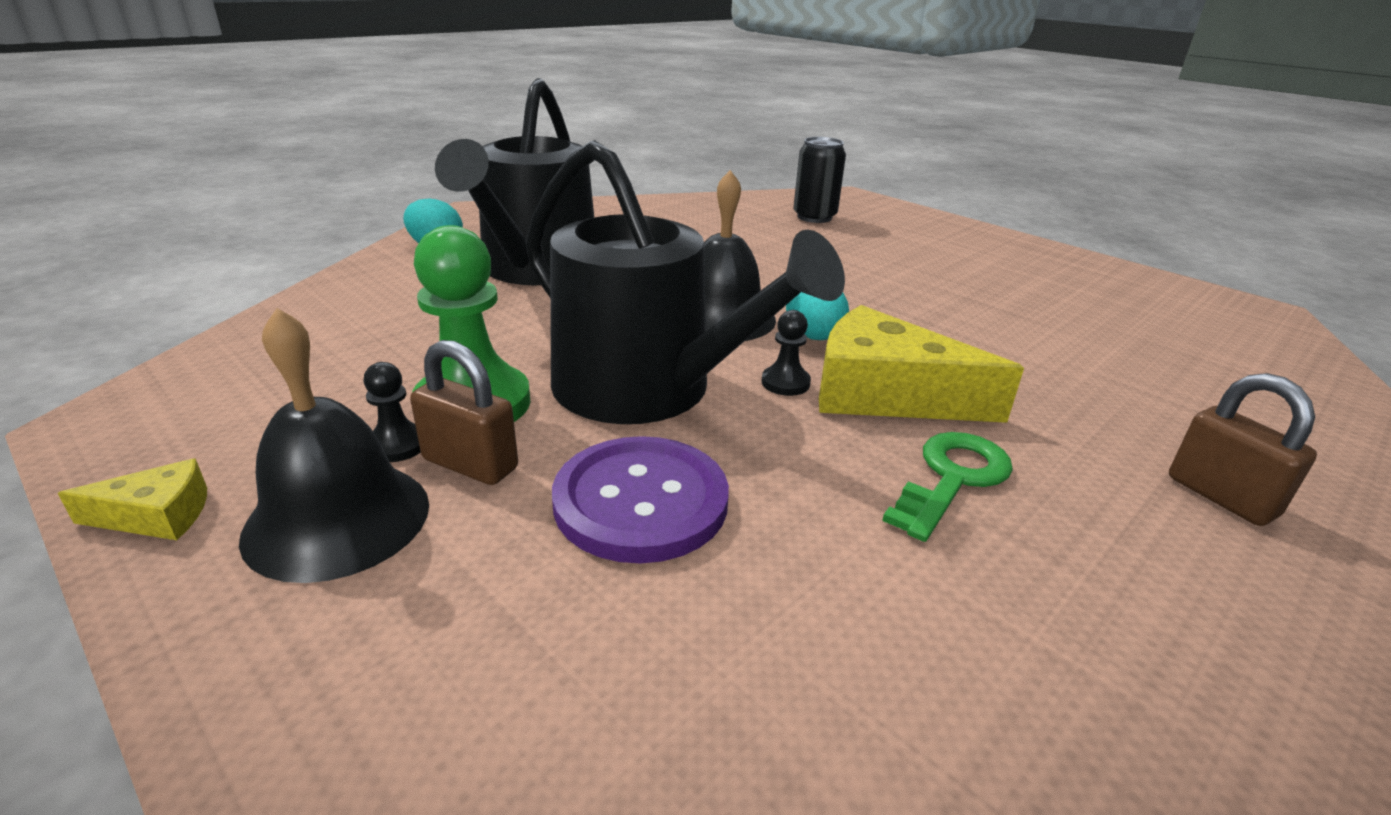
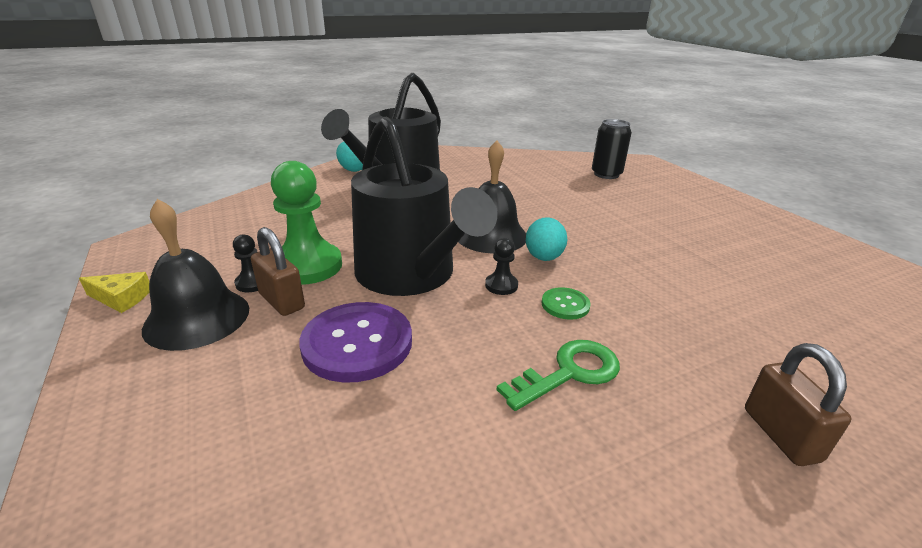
camera: 20 degrees right, 0 degrees up
(885, 393) = (565, 305): yellow cheese -> green button

